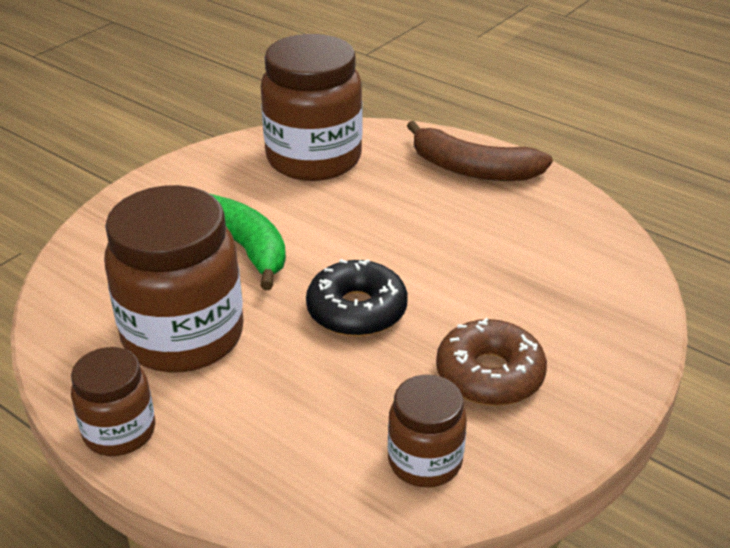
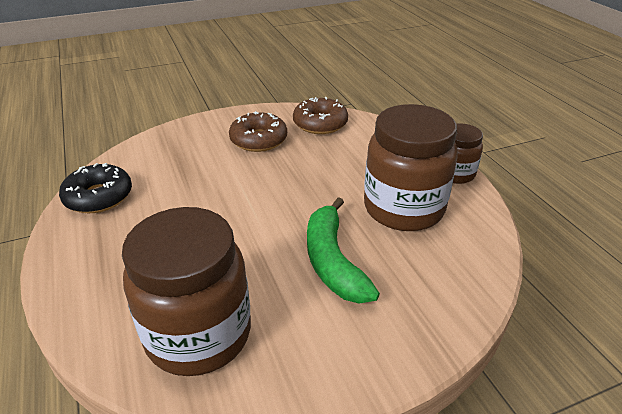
camera: 150 degrees left, 0 degrees up
(356, 310) = (291, 188): black donut -> black donut (99, 197)
(425, 461) = (320, 123): brown jar -> brown donut
(472, 169) = (93, 260): brown banana -> none

